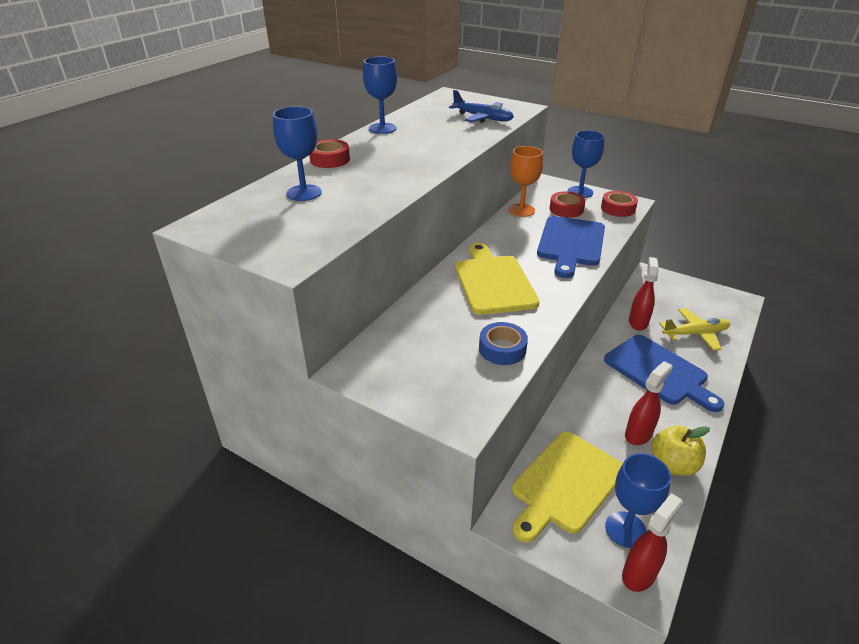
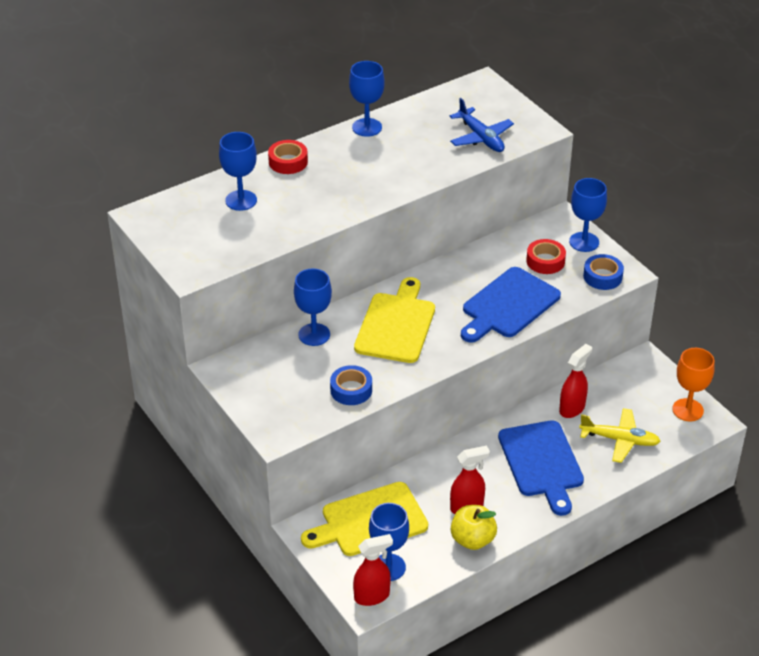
camera: 25 degrees right, 5 degrees up
(424, 311) = (314, 334): none -> blue goblet
(521, 210) = (496, 248): orange goblet -> orange goblet (687, 410)
(618, 208) = (602, 277): red tape -> blue tape

